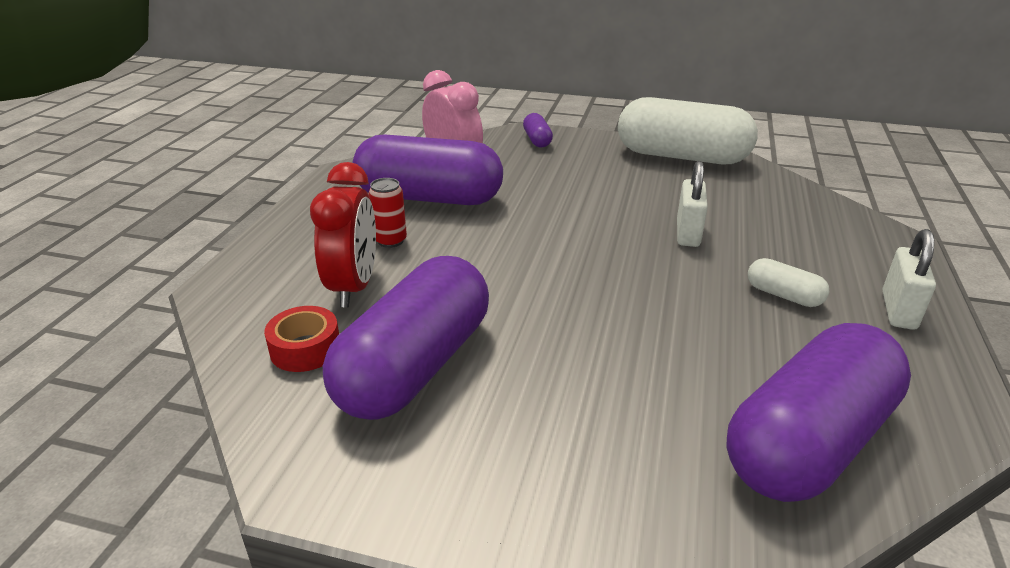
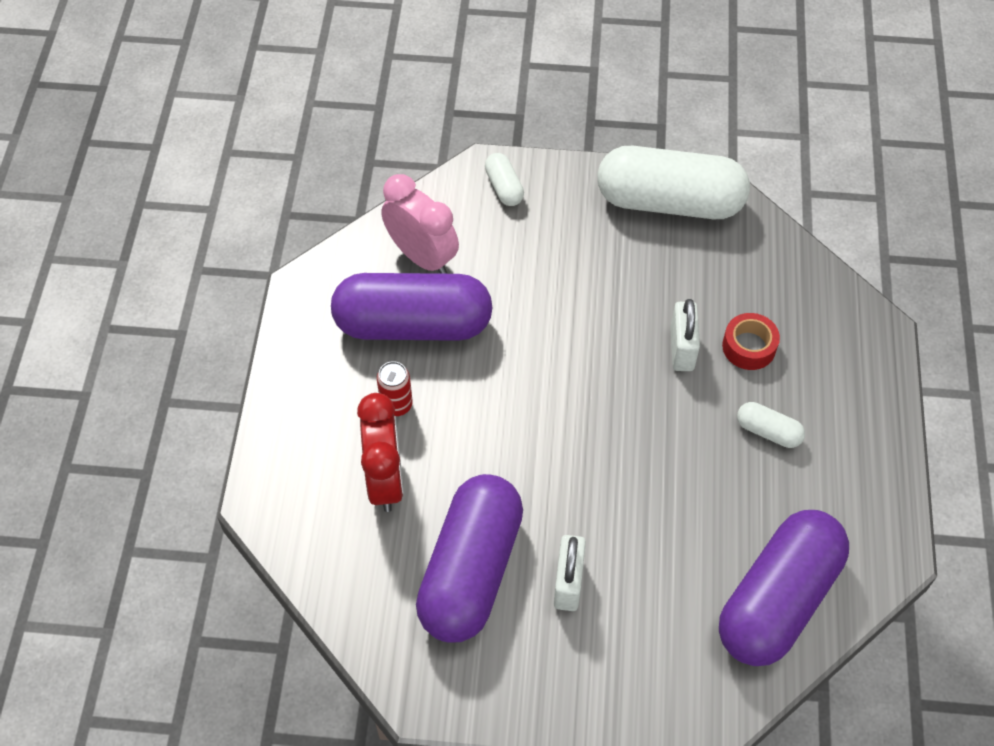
camera: 10 degrees left, 25 degrees up
(305, 349) = (373, 565): red tape -> red tape (749, 347)
(537, 140) = (504, 187): purple capsule -> white capsule
(898, 310) = (863, 437): white padlock -> white padlock (568, 583)

